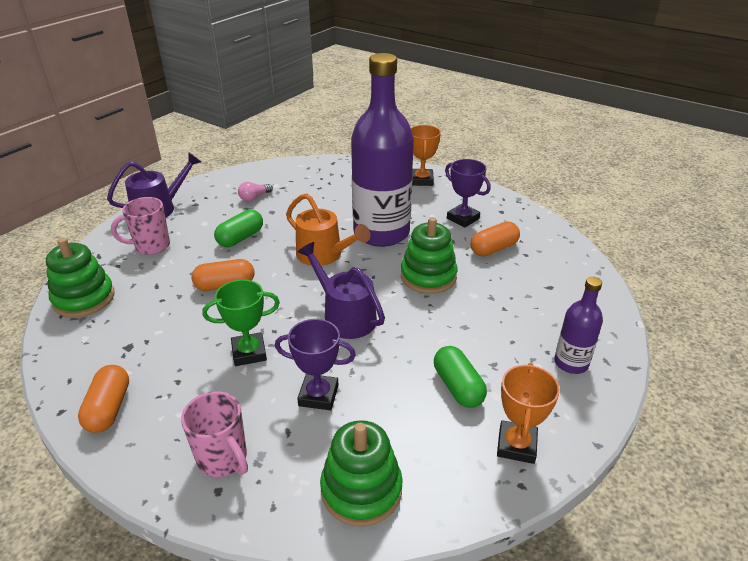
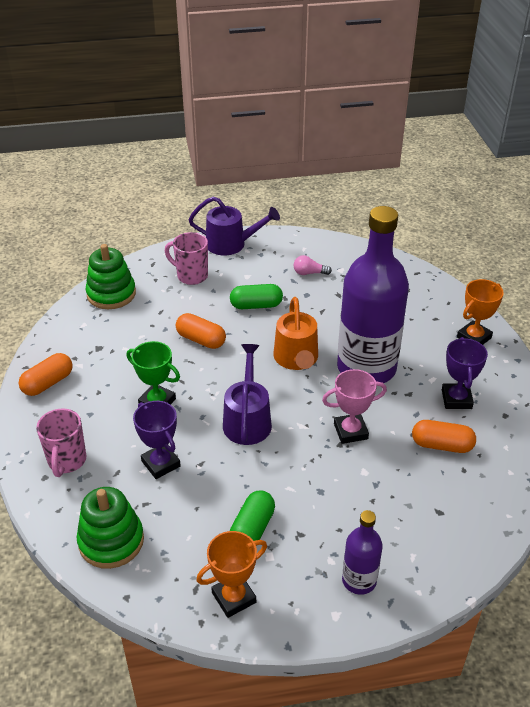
camera: 45 degrees right, 5 degrees up
(428, 276) = (350, 431): green stacking toy -> pink trophy

